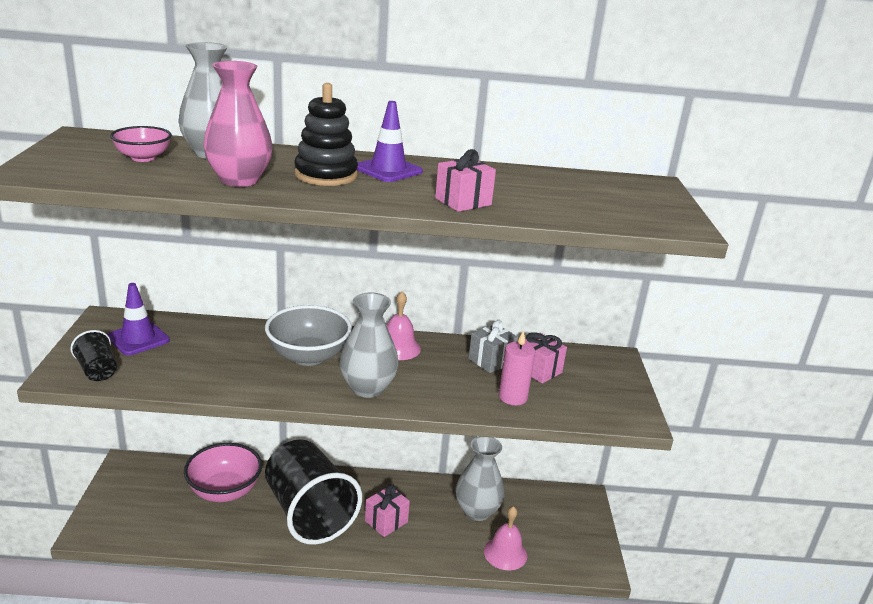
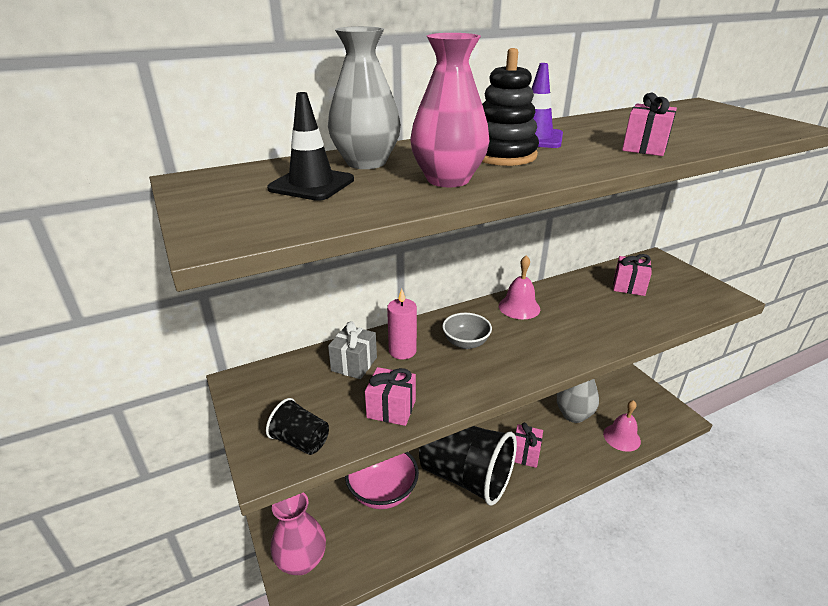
camera: 25 degrees left, 5 degrees up
(113, 509) = (301, 561): none -> pink vase
(138, 339) = (300, 389): purple traffic cone -> none
(143, 158) = (311, 184): pink bowl -> black traffic cone
(185, 377) = (391, 409): none -> pink gift
(308, 356) = (466, 343): grey bowl -> grey bowl, size x0.59
(367, 388) = (544, 351): grey vase -> none
(491, 360) = (591, 291): grey gift -> grey gift (354, 364)
(513, 397) = (643, 314): pink candle -> pink candle (402, 351)

